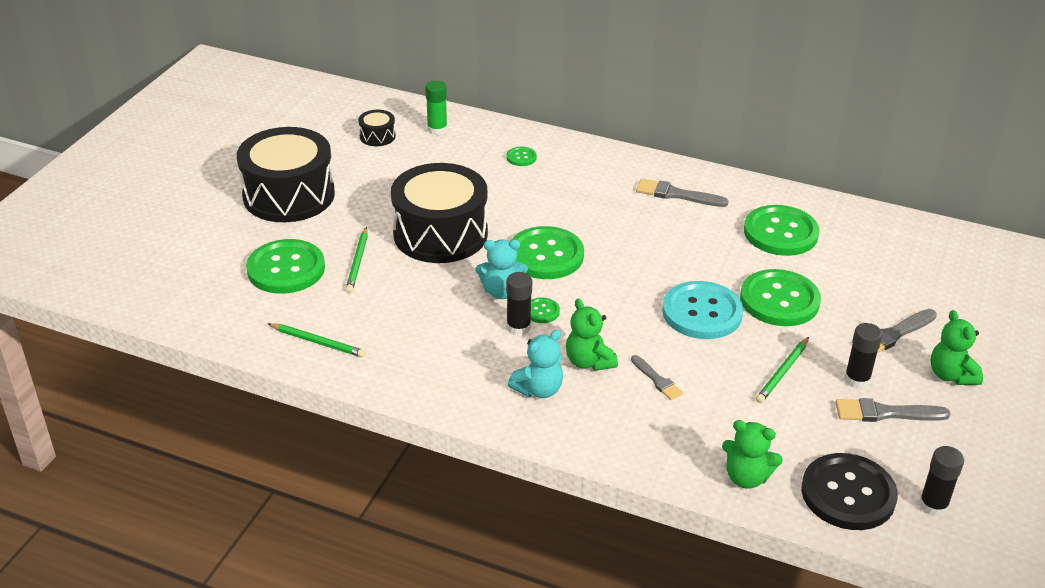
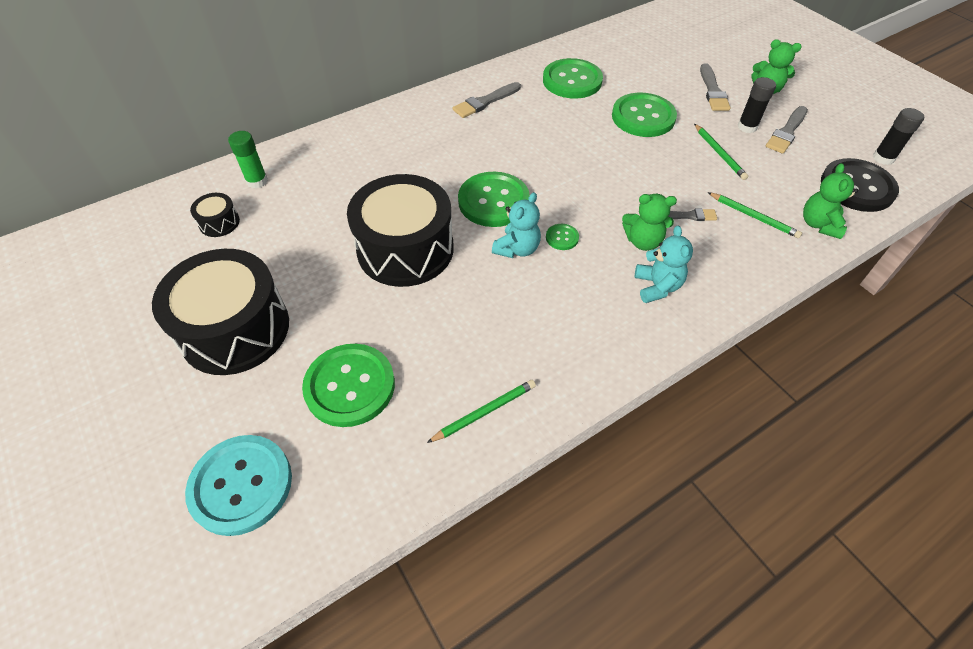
camera: 55 degrees left, 15 degrees up
(357, 262) = (391, 324): green pencil -> green pencil (753, 217)
(518, 327) = (571, 261): black glue stick -> none
(521, 157) = (353, 153): green button -> none
(702, 312) = (629, 157): turquoise button -> turquoise button (241, 485)
(746, 477) = (819, 224): green teddy bear -> green teddy bear turned 135 degrees clockwise

